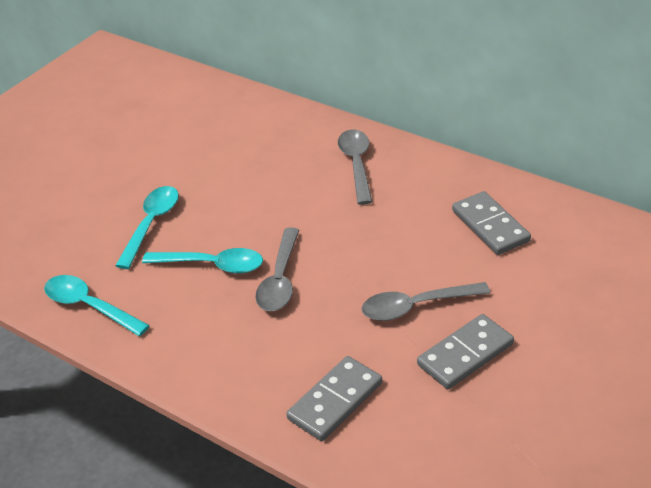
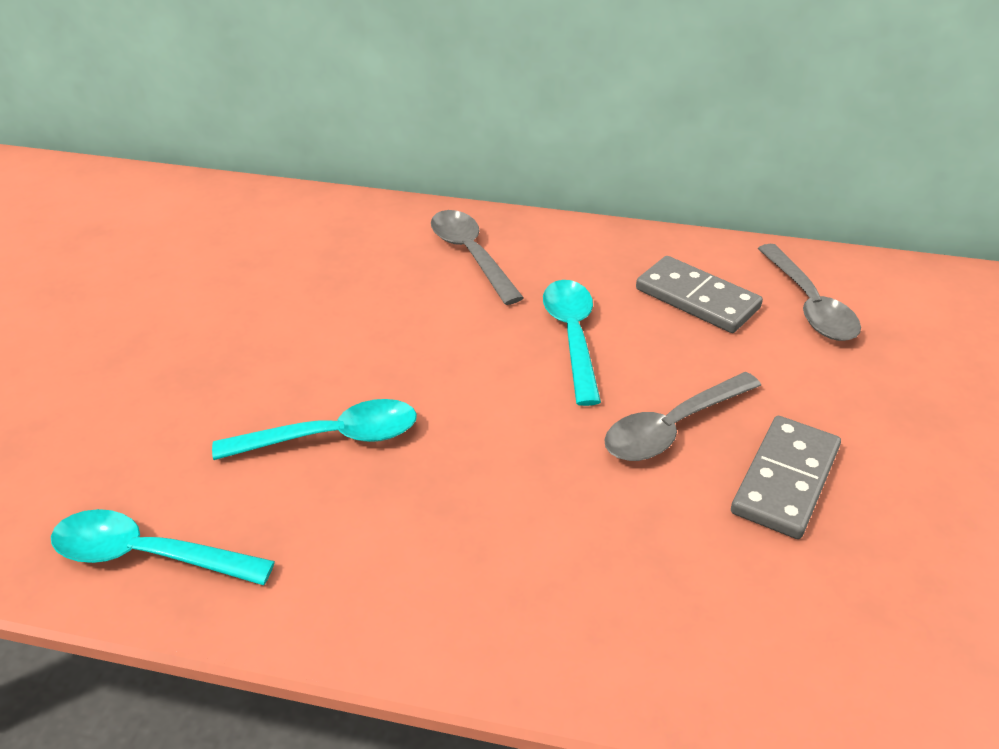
camera: 25 degrees left, 0 degrees up
(151, 224) = (200, 396): turquoise spoon -> turquoise spoon (572, 336)
(280, 280) = (452, 435): grey spoon -> grey spoon (809, 305)
(335, 401) = (648, 606): grey domino -> none

